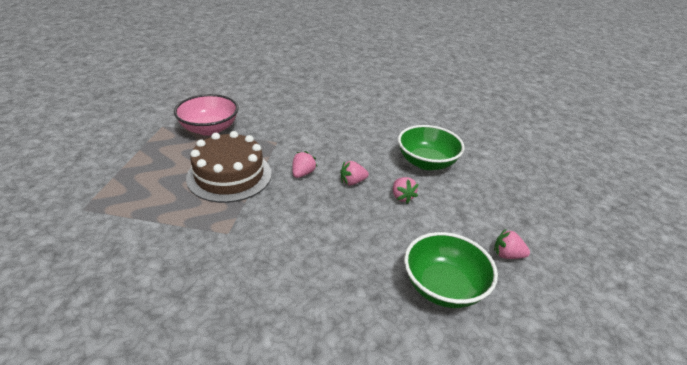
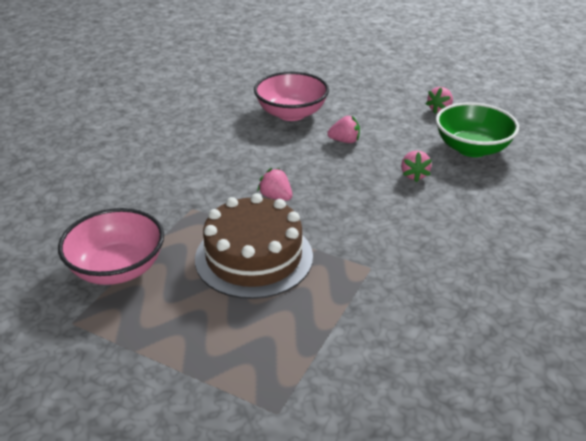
camera: 70 degrees left, 0 degrees up
(352, 182) = (307, 165): pink strawberry -> pink strawberry (414, 175)
(426, 162) = (291, 113): green bowl -> pink bowl

